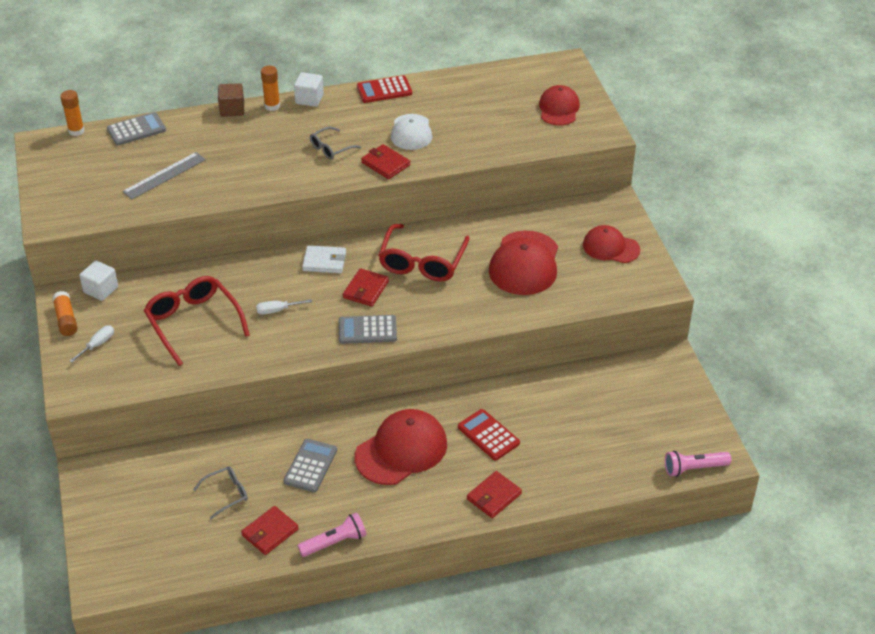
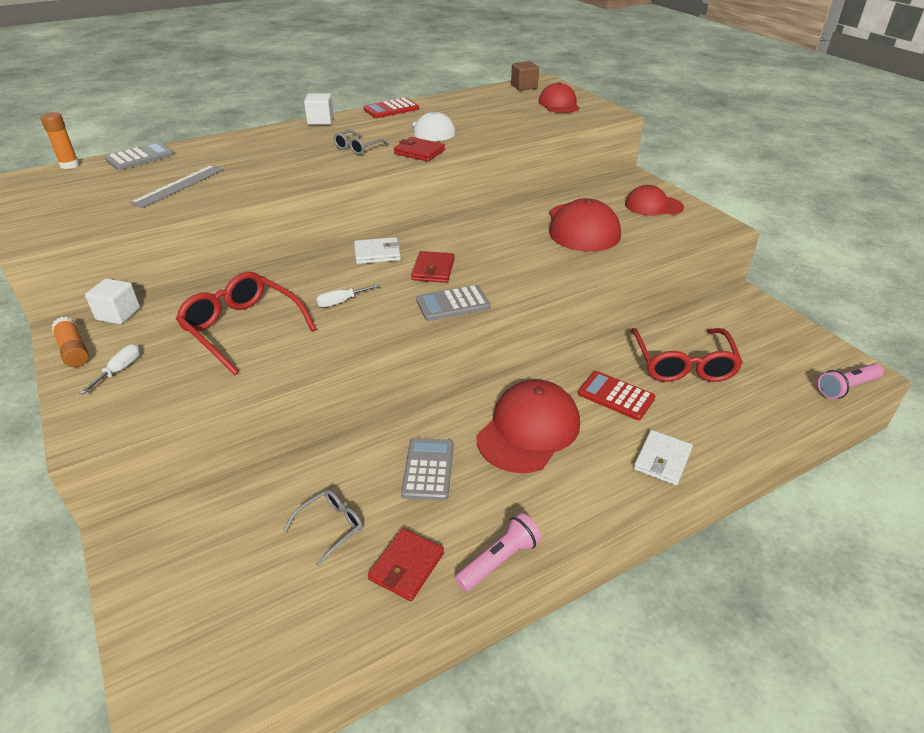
camera: 15 degrees left, 5 degrees down
(232, 109) = (243, 134): brown cube -> brown cube (524, 87)
(272, 106) = (284, 128): orange glue stick -> none
(422, 262) = (480, 240): red glasses -> red glasses (683, 364)
(494, 496) = (662, 460): red wallet -> white wallet

